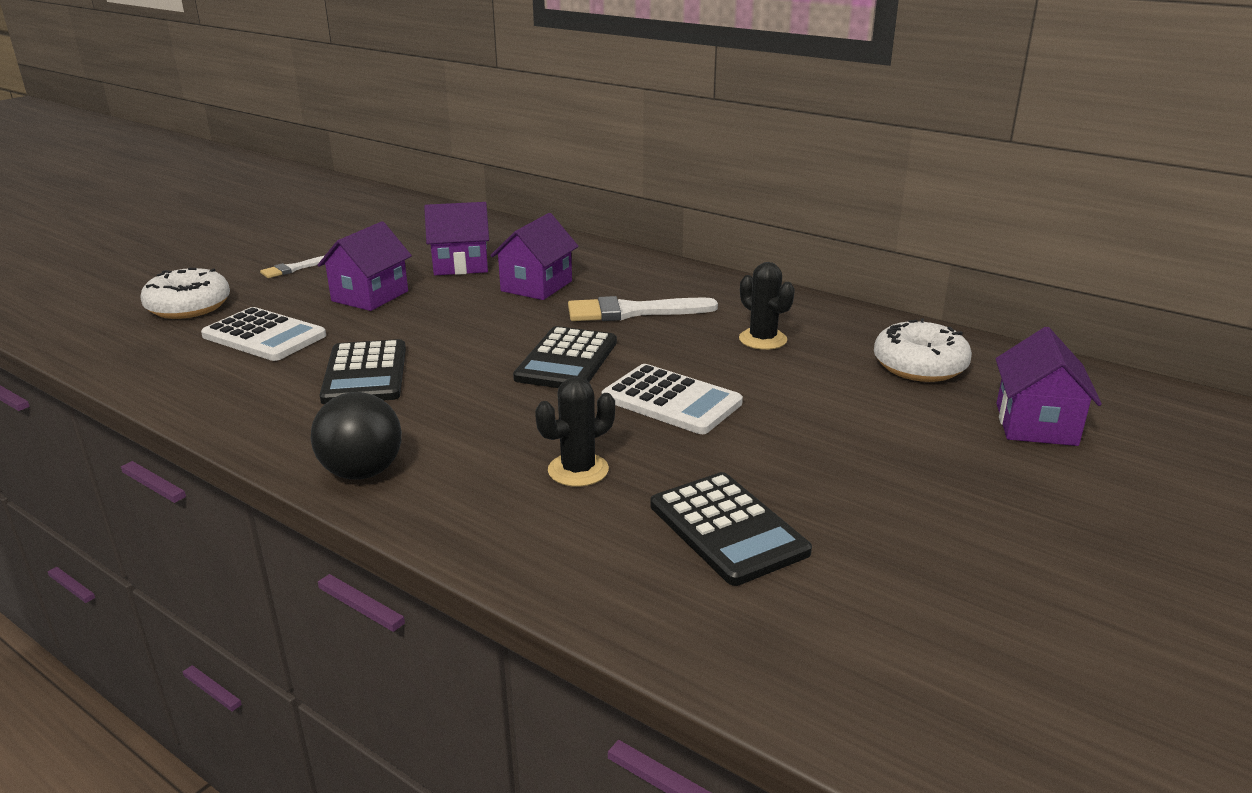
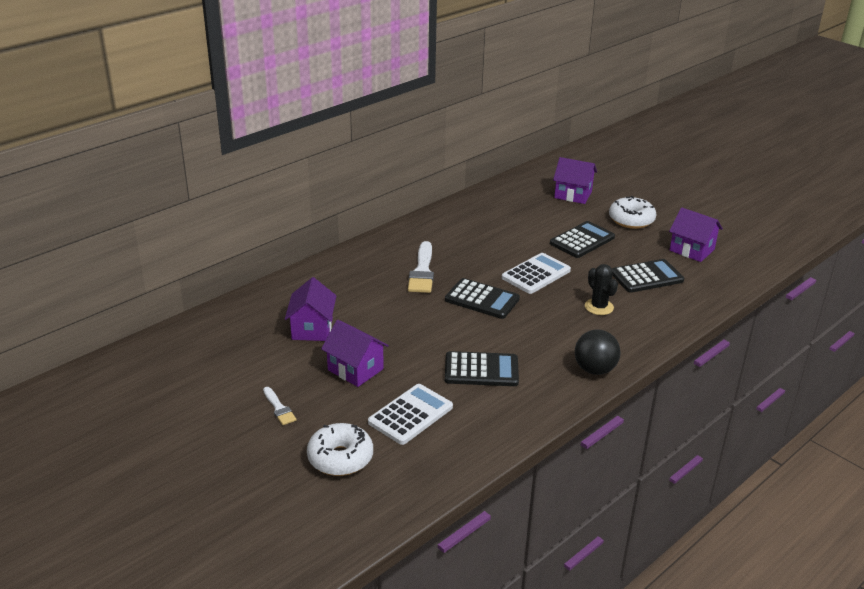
camera: 80 degrees left, 5 degrees up
(536, 286) = (367, 301): purple house -> purple house (692, 250)
(762, 339) = (473, 238): black cactus -> none
(836, 442) = (582, 240): none -> black calculator
(919, 366) = (514, 205): white donut -> white donut (631, 220)

